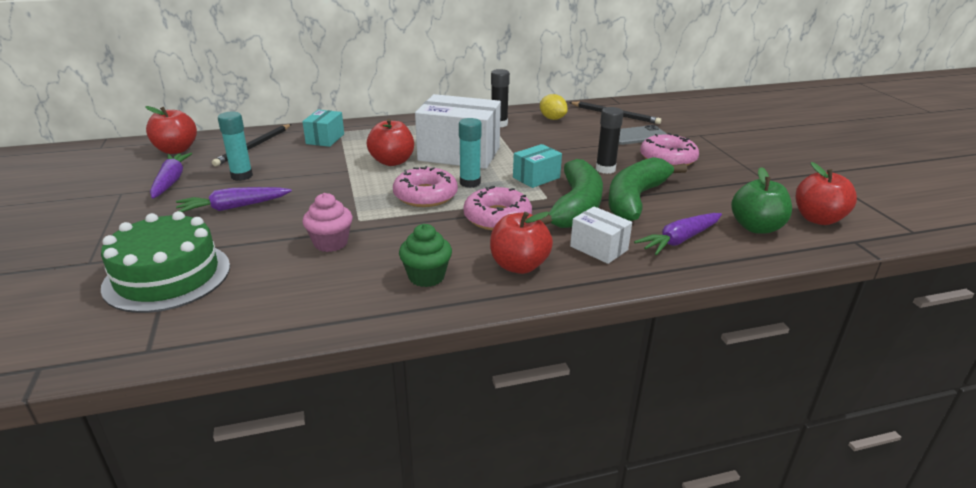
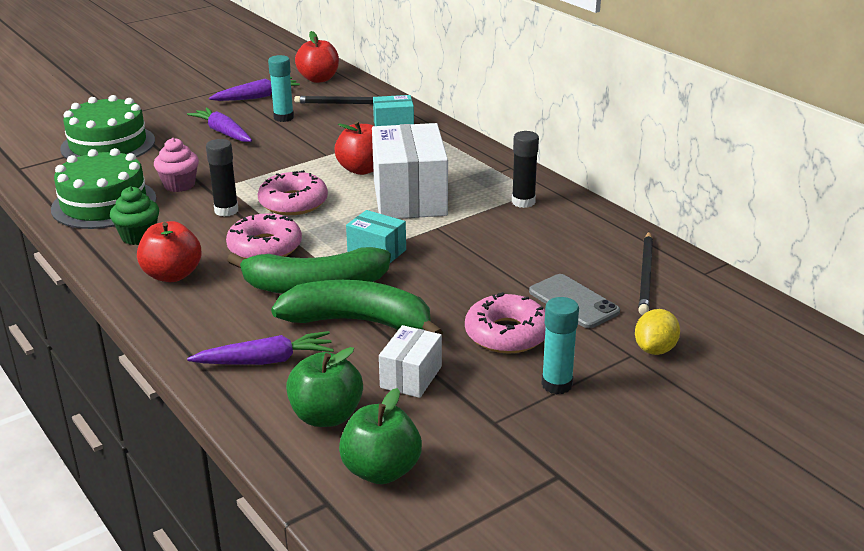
camera: 70 degrees right, 0 degrees up
(328, 291) = (104, 204): none -> green cake
(470, 183) = (337, 218): turquoise glue stick -> turquoise glue stick (557, 384)
(552, 118) = (579, 232): yellow lemon -> yellow lemon (655, 349)
(599, 248) = (224, 312): white box -> white box (411, 377)
(605, 169) = (434, 291): black glue stick -> black glue stick (226, 211)
(679, 240) = (265, 361): purple carrot -> purple carrot turned 135 degrees clockwise
(818, 219) = (381, 470): red apple -> green apple

